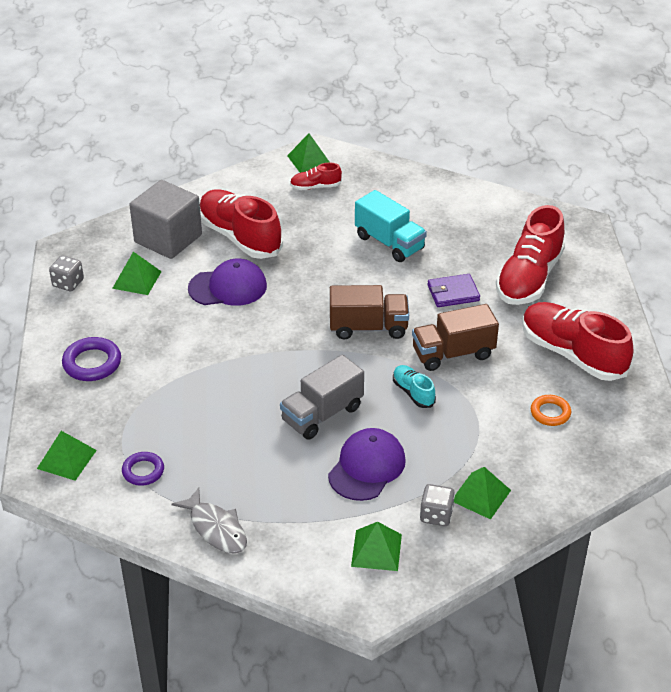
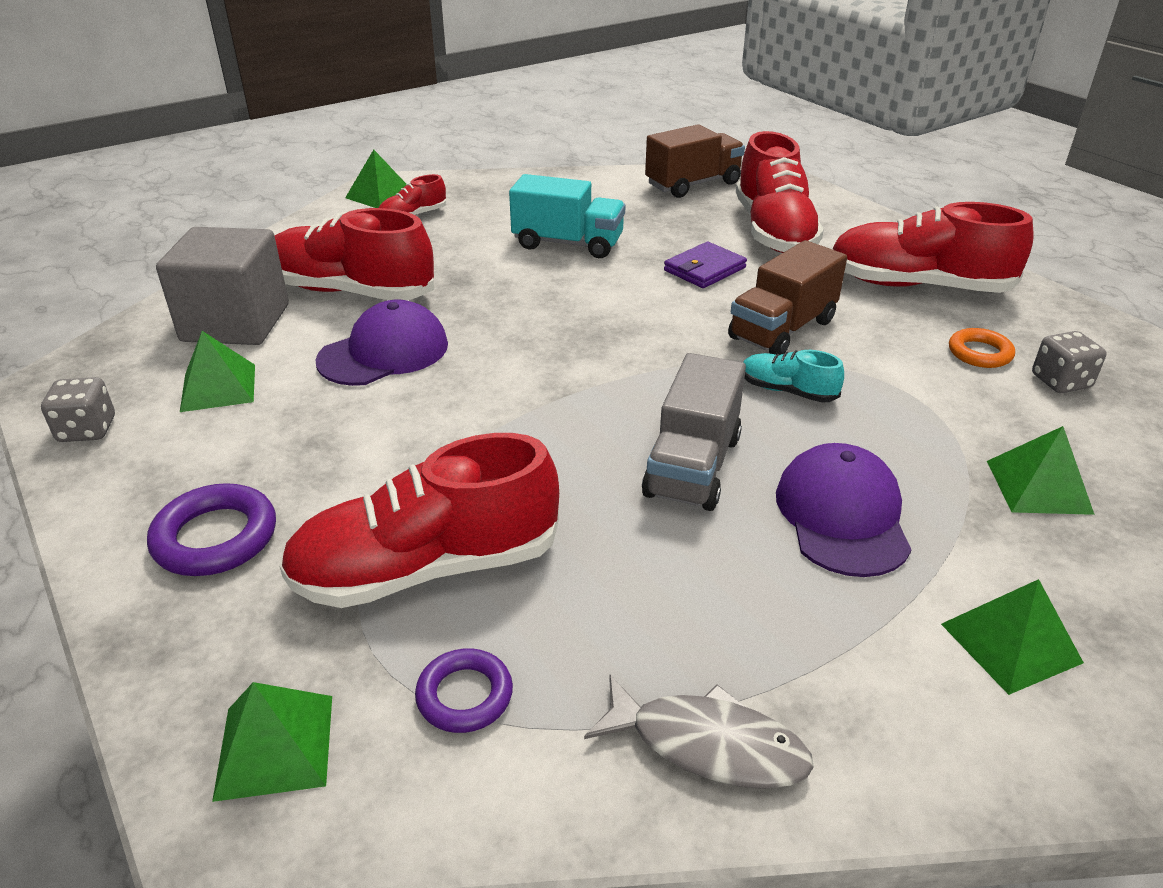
camera: 30 degrees left, 5 degrees down
(166, 413) = (427, 568): none -> red shoe
(368, 327) = (639, 337): brown truck -> brown truck (693, 184)
(436, 515) = (1021, 542): grey dice -> grey dice (1060, 381)

